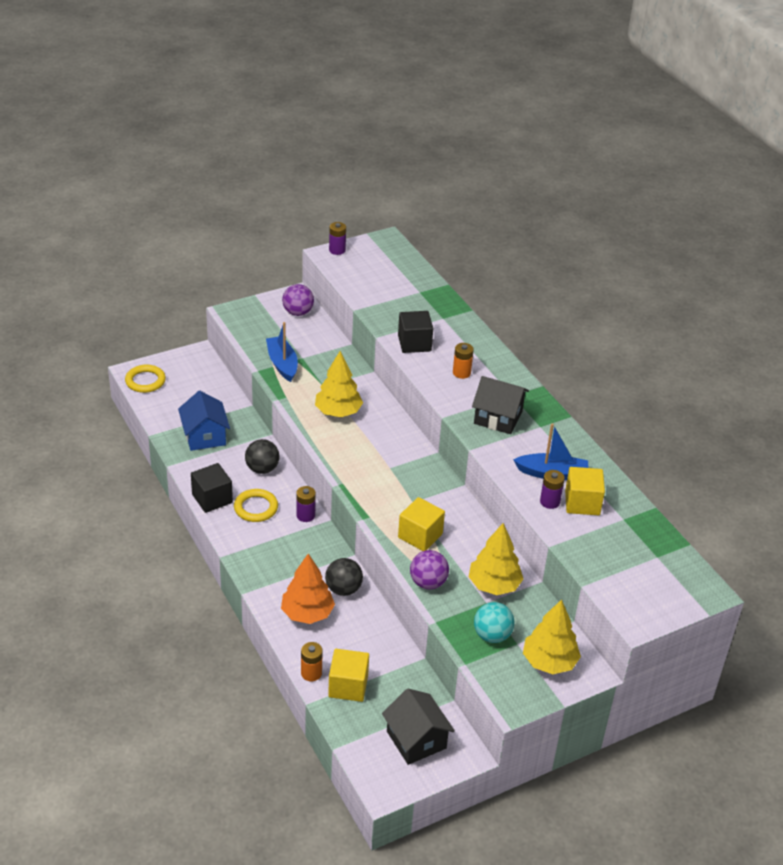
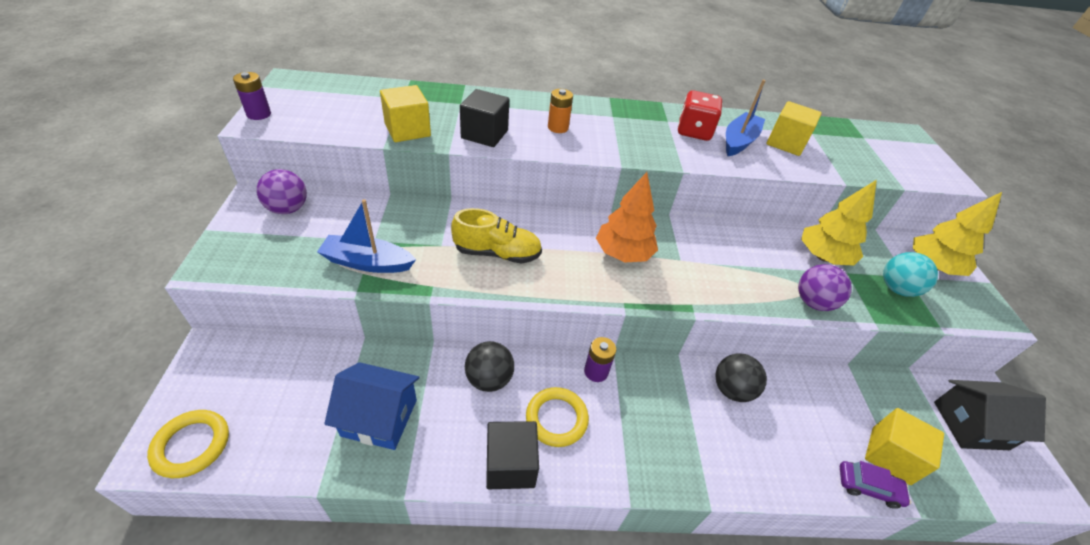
camera: 65 degrees left, 5 degrees up
(307, 613) = (764, 445): orange tree -> orange tree (623, 253)
(311, 673) = (868, 487): orange battery -> purple car
(338, 412) = (497, 253): yellow tree -> yellow shoe
(420, 535) = (736, 277): yellow cube -> yellow cube (407, 130)
(498, 417) = (642, 136): black house -> none
(539, 444) = (694, 131): none -> red dice
(550, 502) = (780, 158): purple battery -> none

